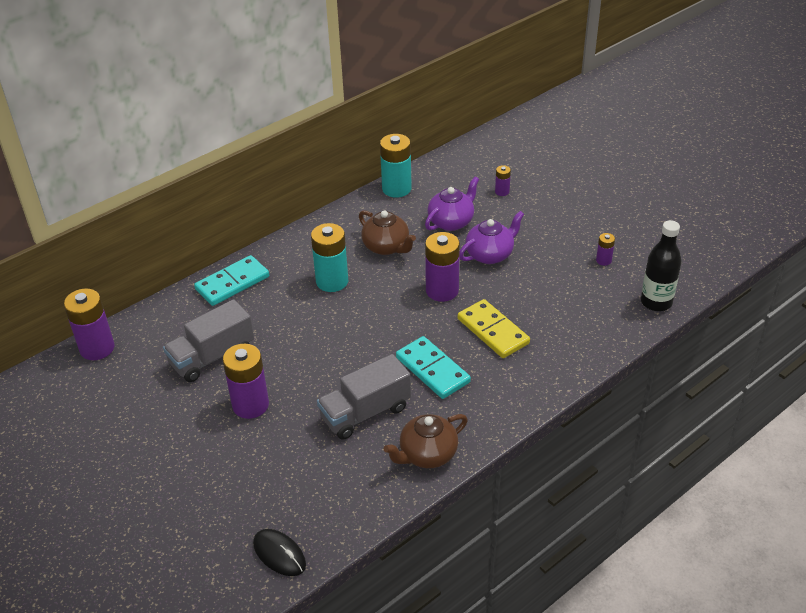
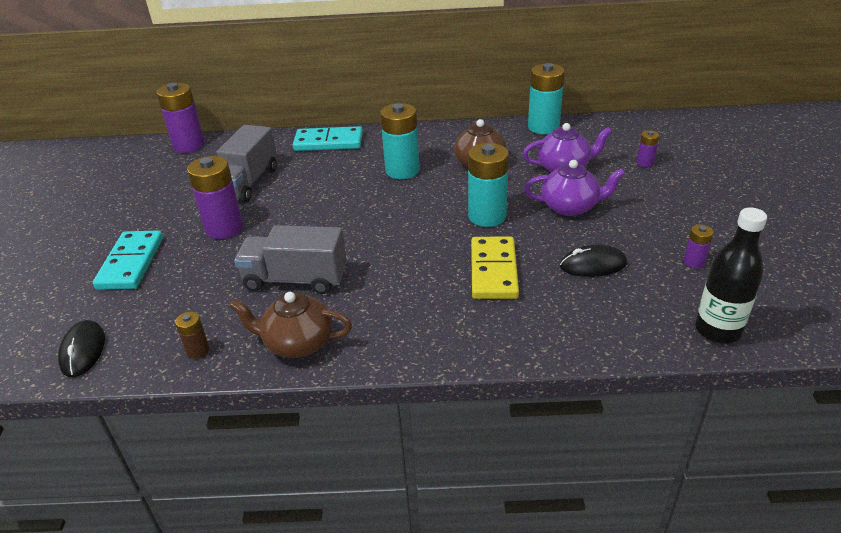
camera: 40 degrees right, 5 degrees down
(212, 357) = (247, 183): grey truck -> grey truck turned 75 degrees counterclockwise
(366, 501) = (198, 351): none -> brown battery
(433, 370) = (396, 275): turquoise domino -> turquoise domino (131, 263)
(442, 290) = (487, 216): purple battery -> turquoise battery
(549, 294) = (593, 265): none -> black mouse

